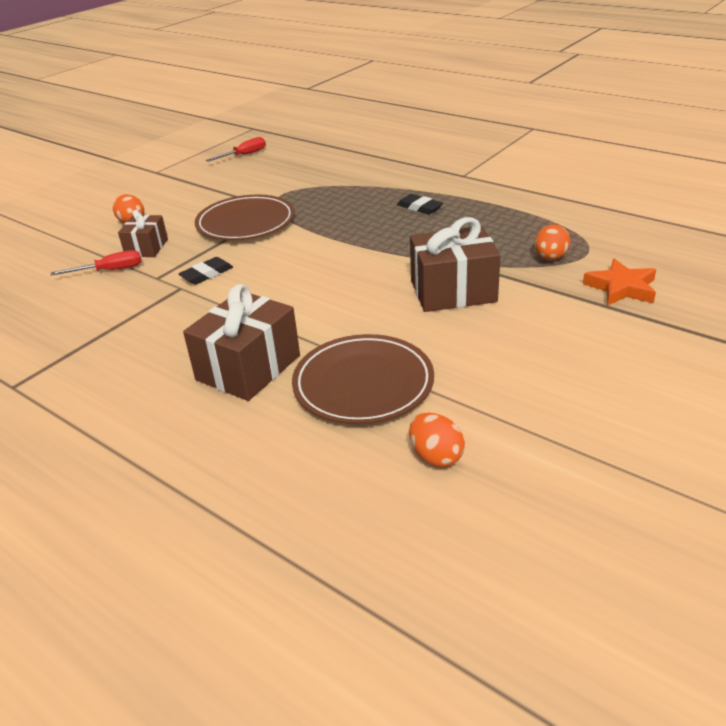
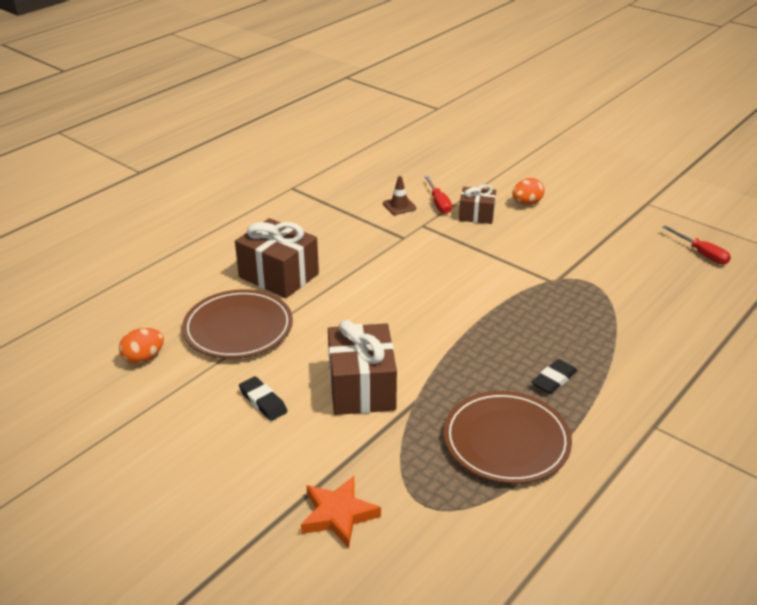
camera: 90 degrees right, 0 degrees up
(106, 295) = (399, 206): none -> brown traffic cone
(207, 274) = (423, 248): black eraser -> black eraser (263, 401)
(246, 223) = (522, 263): brown plate -> brown plate (506, 441)
(550, 258) = (415, 469): orange egg -> none

